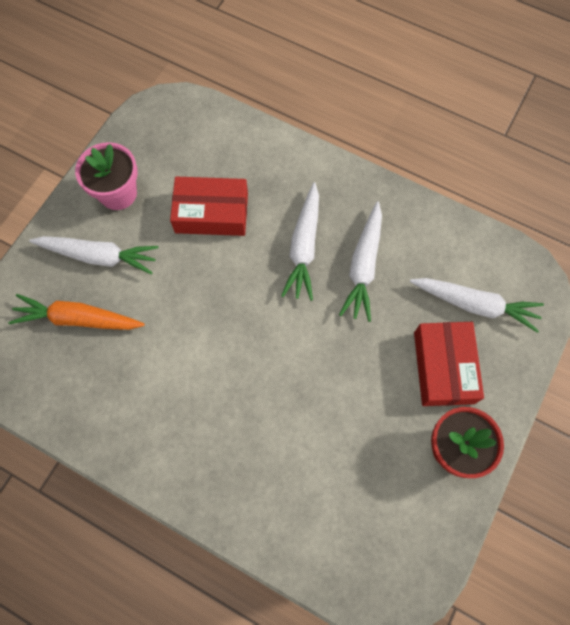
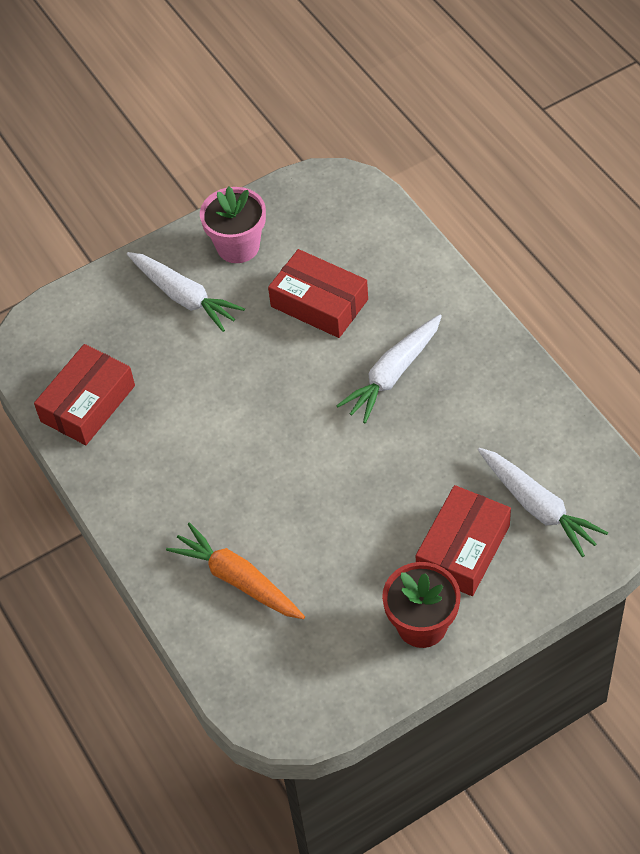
camera: 35 degrees right, 15 degrees down
(71, 390) = (88, 403): none -> red box
(78, 319) = (131, 344): orange carrot -> orange carrot (238, 580)
(363, 266) = (443, 419): white carrot -> none

